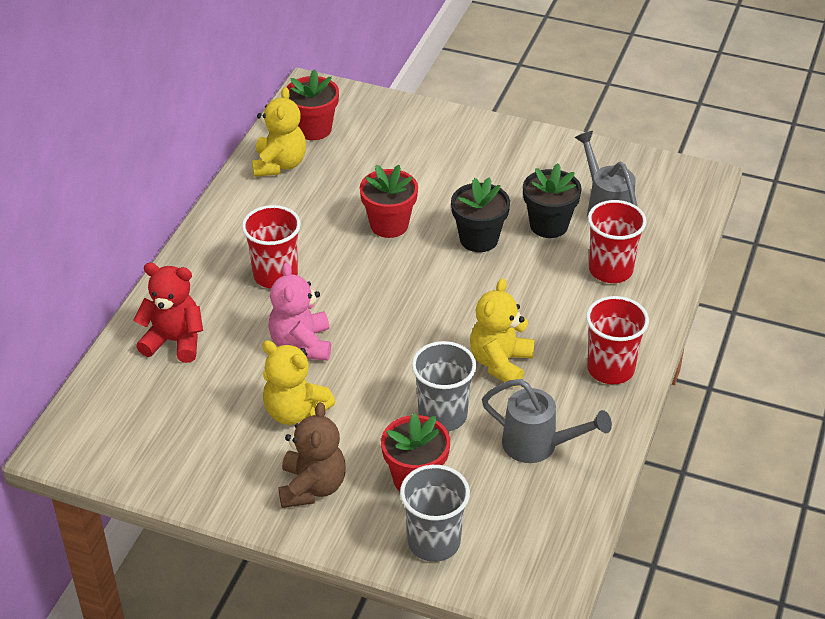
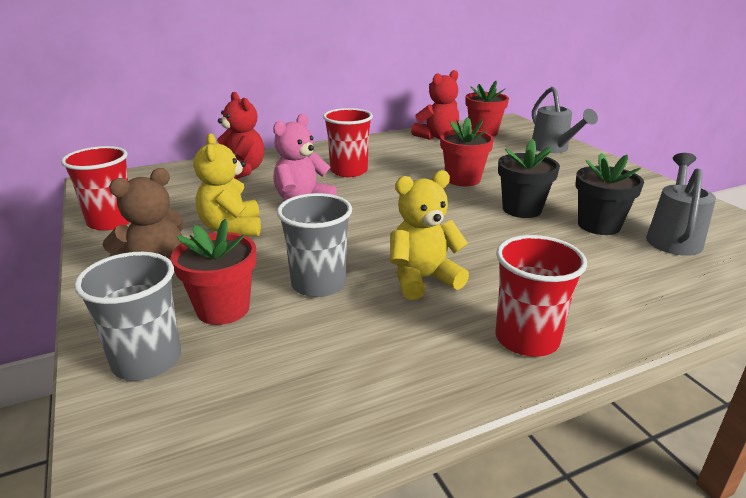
camera: 45 degrees right, 15 degrees down
(279, 164) = (437, 137): yellow teddy bear -> red teddy bear
(538, 446) = (358, 353): grey watering can -> grey watering can (553, 149)
(610, 270) = (627, 273): red cup -> red cup (111, 222)

